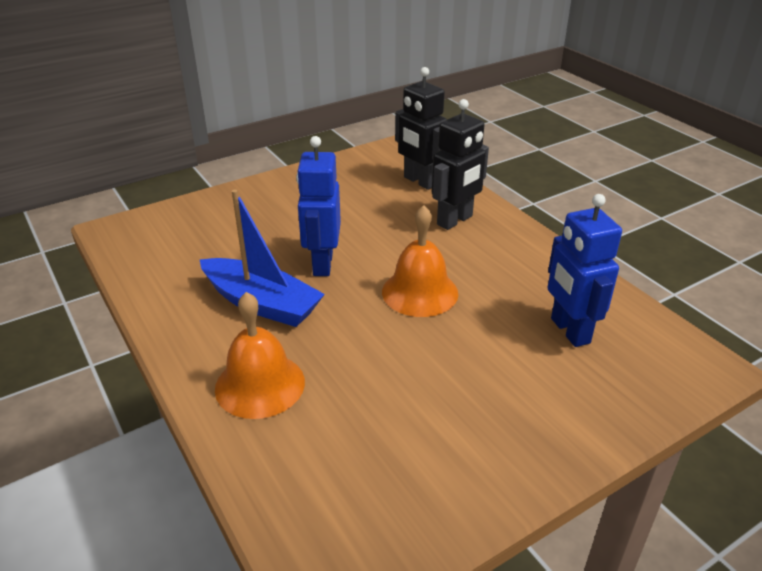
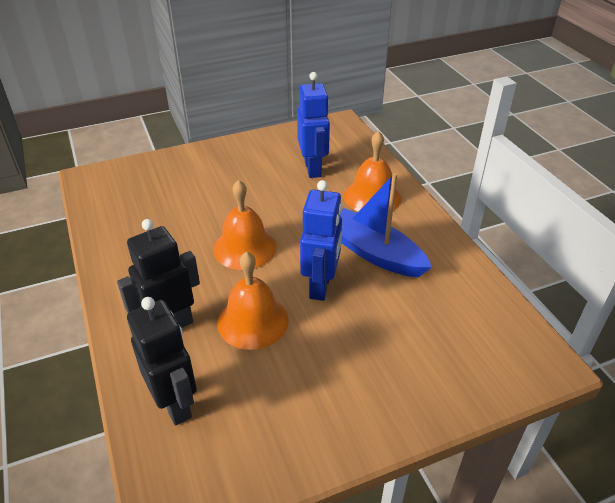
camera: 170 degrees left, 5 degrees up
(382, 231) = (253, 321): none -> orange bell
(569, 331) = (154, 206): blue robot -> blue robot (313, 169)

